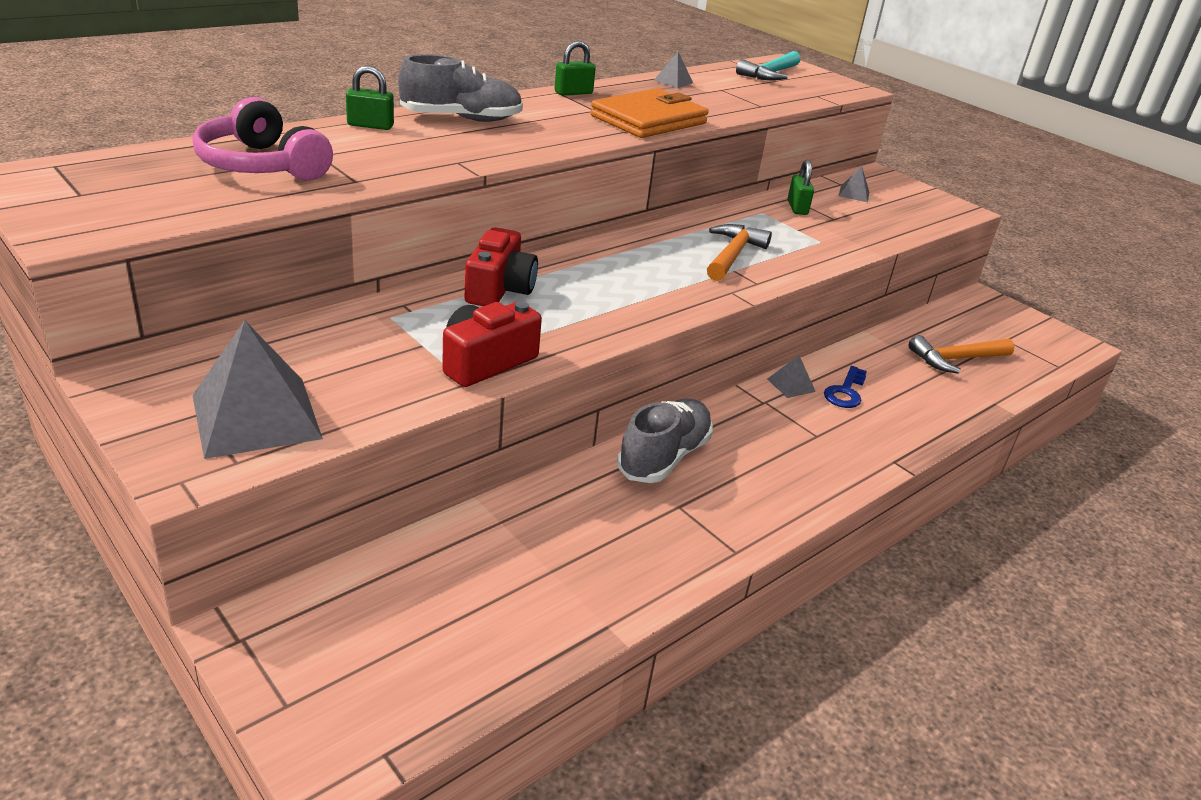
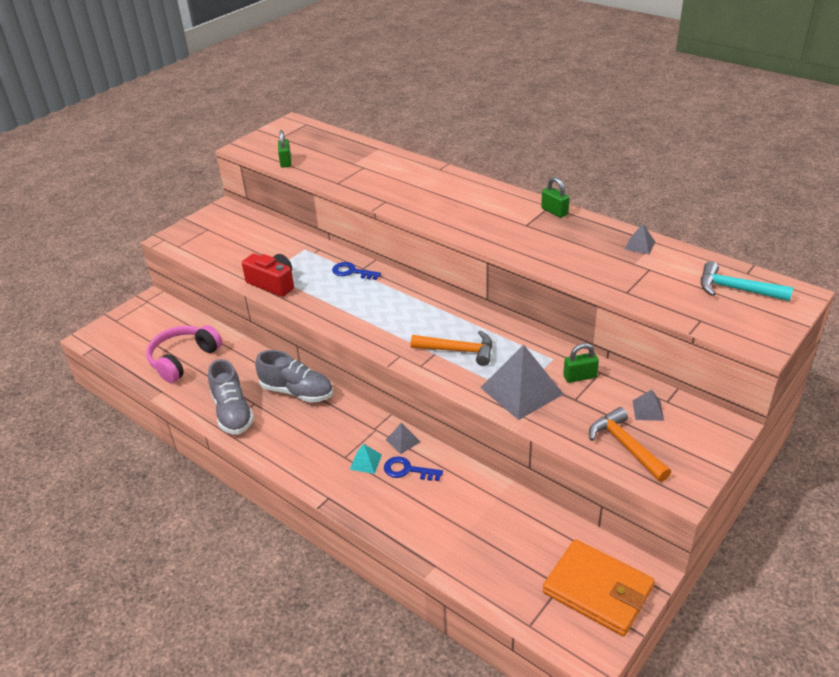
camera: 85 degrees right, 5 degrees up
(256, 416) = (209, 241): grey pyramid -> grey pyramid (521, 390)
(262, 165) = (338, 159): pink headphones -> pink headphones (183, 359)
(370, 125) = (418, 167): green padlock -> green padlock (286, 162)
(461, 119) = (456, 188): grey shoe -> grey shoe (232, 412)
(499, 289) = (352, 272): red camera -> blue key
(648, 120) = (527, 247): orange wallet -> orange wallet (598, 590)
(828, 420) = (365, 462): none -> turquoise pyramid
(956, 359) = (496, 542): orange hammer -> orange hammer (625, 445)

